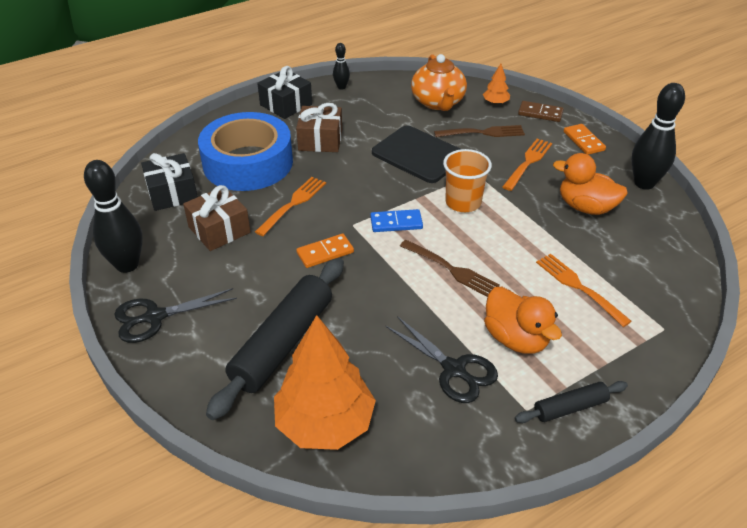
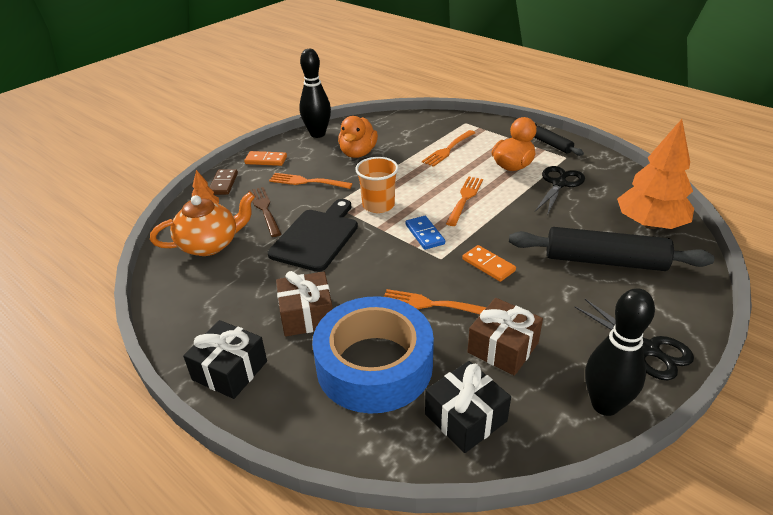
camera: 105 degrees left, 5 degrees down
(341, 87) = (178, 328): black bowling pin -> none
(450, 269) = (465, 199): brown fork -> orange fork
(583, 141) = (266, 160): orange domino -> orange domino turned 45 degrees clockwise

